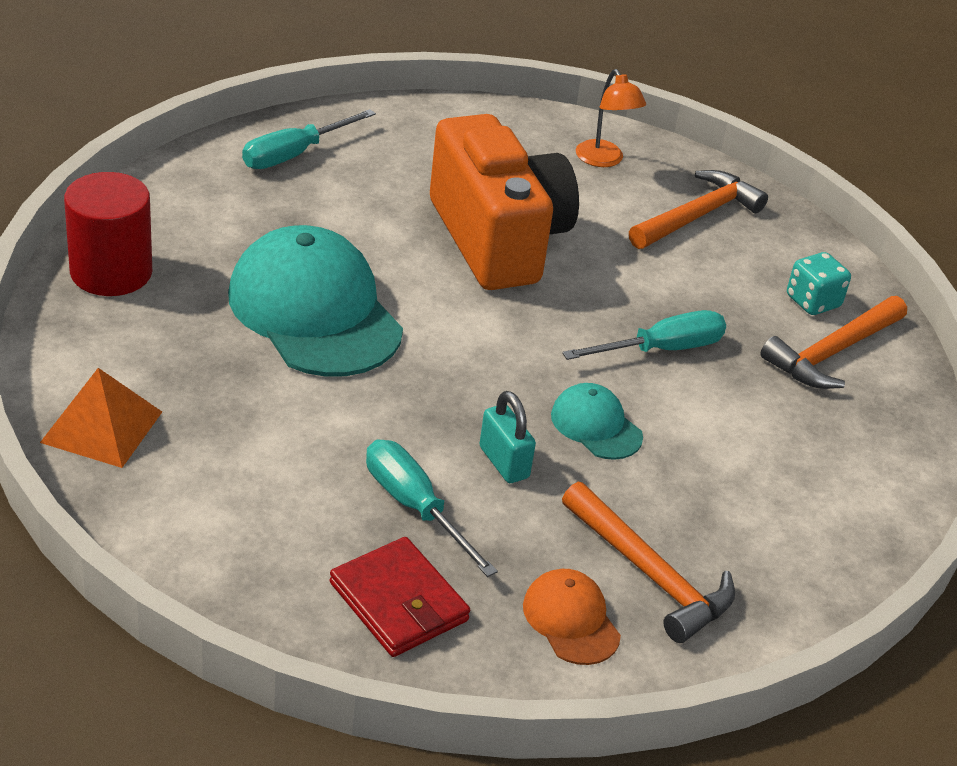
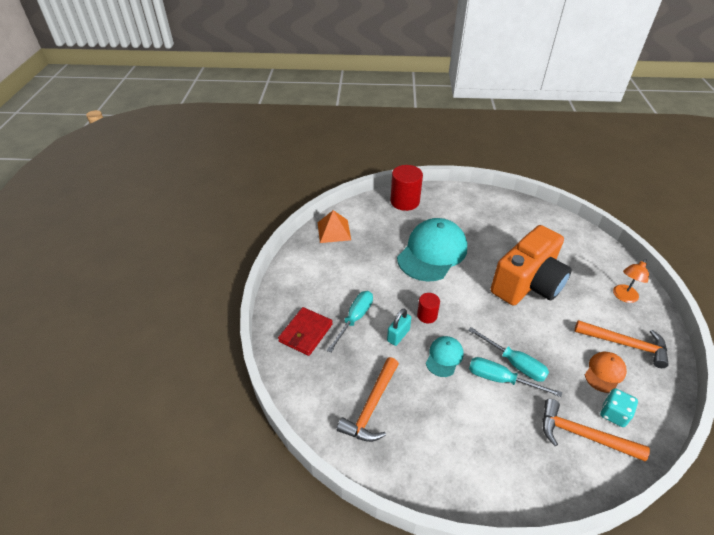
camera: 70 degrees right, 5 degrees up
(294, 154) = (512, 212): turquoise screwdriver -> turquoise screwdriver (501, 379)
(481, 400) = (427, 315): none -> red cylinder
(571, 620) = (329, 388): orange cap -> orange cap (604, 372)

